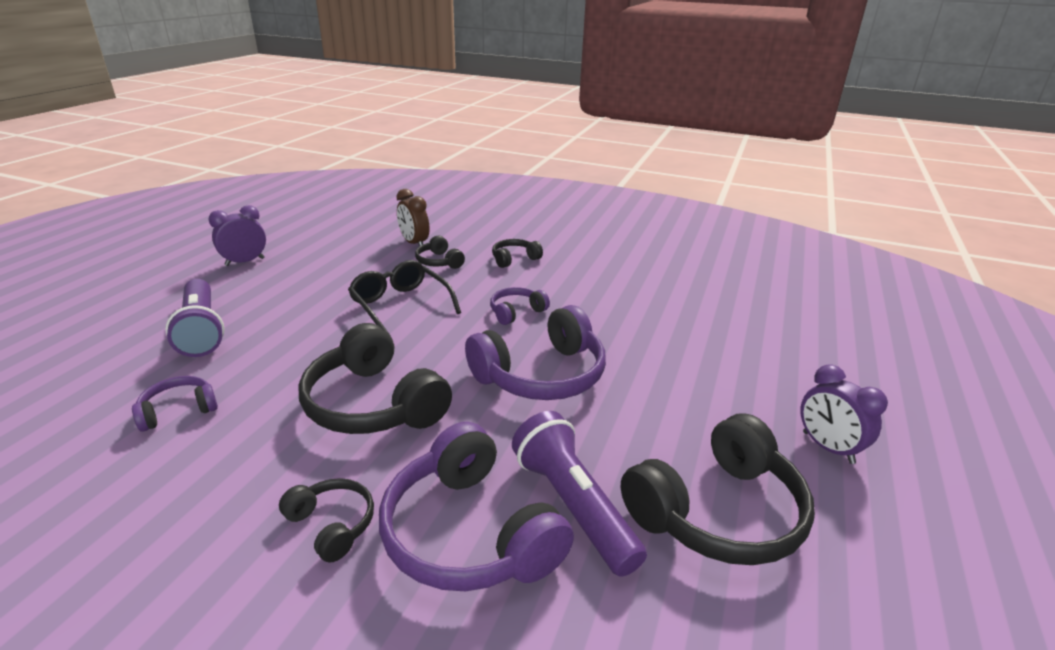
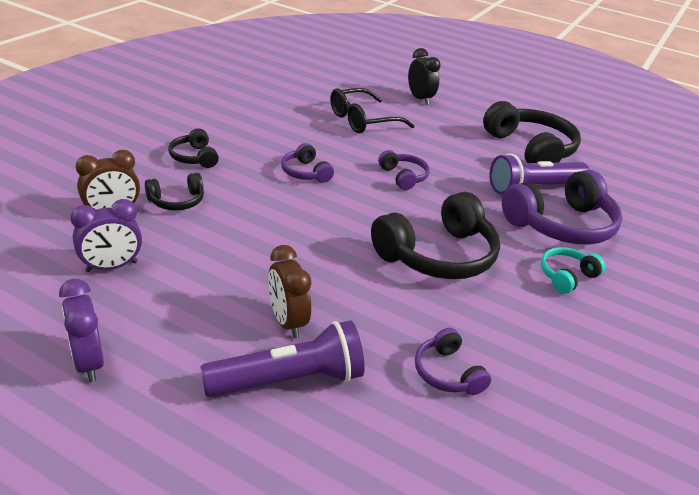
camera: 85 degrees left, 5 degrees up
(271, 323) = (287, 322): none -> brown clock
(332, 525) = (566, 276): black headphones -> turquoise headphones
(400, 305) = (272, 233): black glasses -> black glasses (362, 120)
(541, 375) = (403, 177): purple headphones -> purple headphones, size x0.50
(789, 384) = (420, 99): none -> black clock
(827, 447) = (478, 107): purple clock -> purple clock (111, 267)

